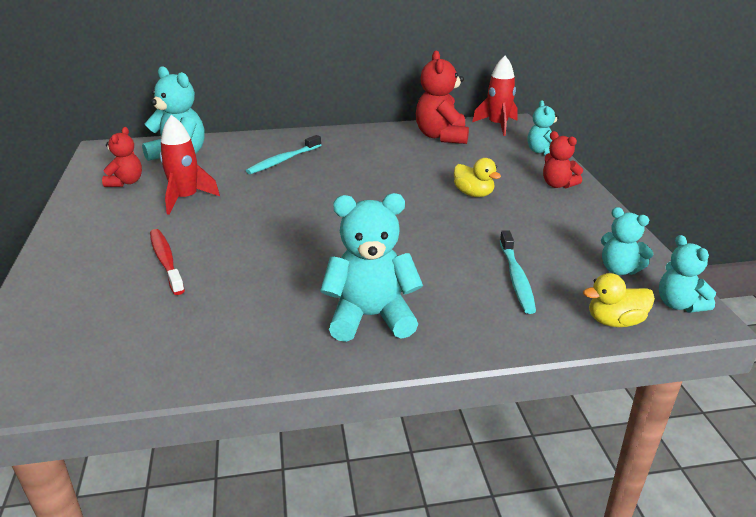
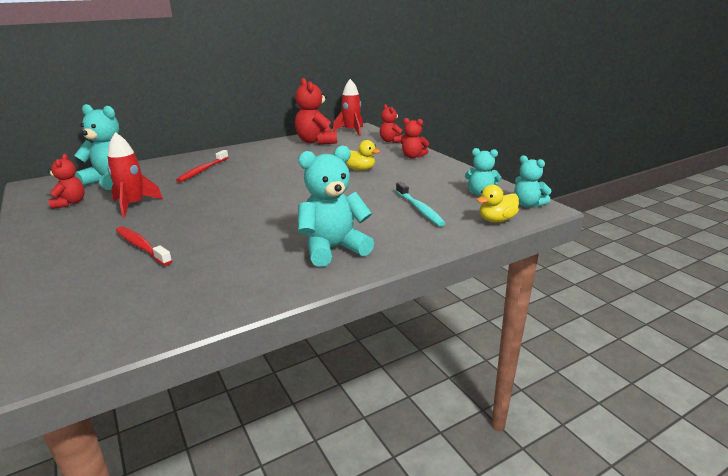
camera: 20 degrees left, 5 degrees down
(283, 160) = (203, 170): turquoise toothbrush -> red toothbrush
(542, 152) = (391, 141): turquoise teddy bear -> red teddy bear

